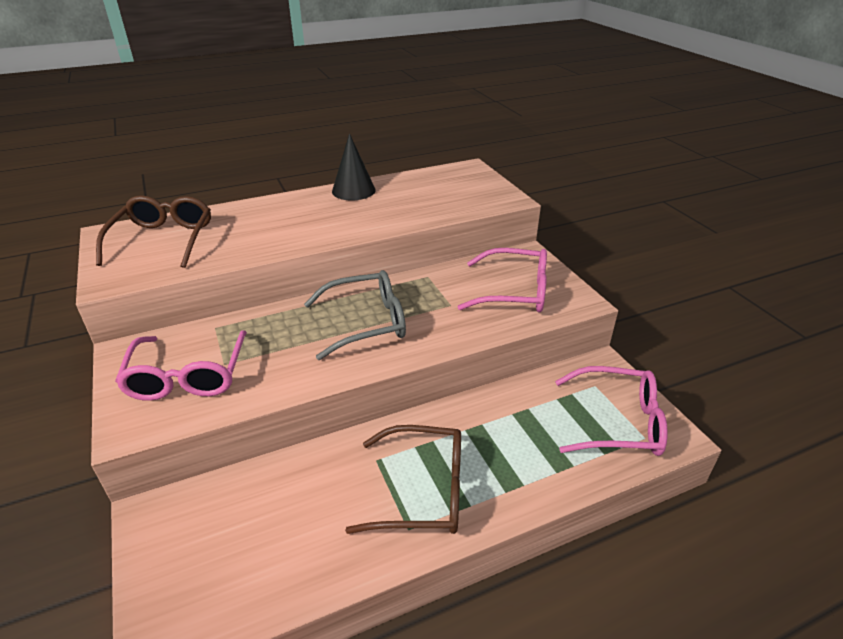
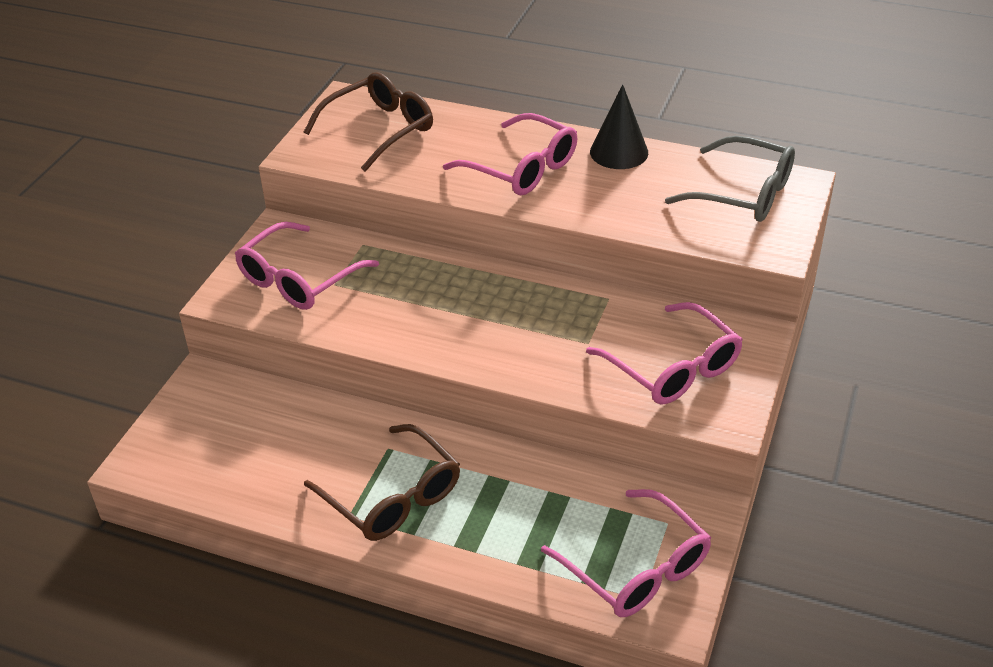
camera: 45 degrees right, 5 degrees up
(304, 220) = (522, 168): none -> pink glasses
(366, 322) = (487, 314): grey glasses -> grey glasses (743, 193)

